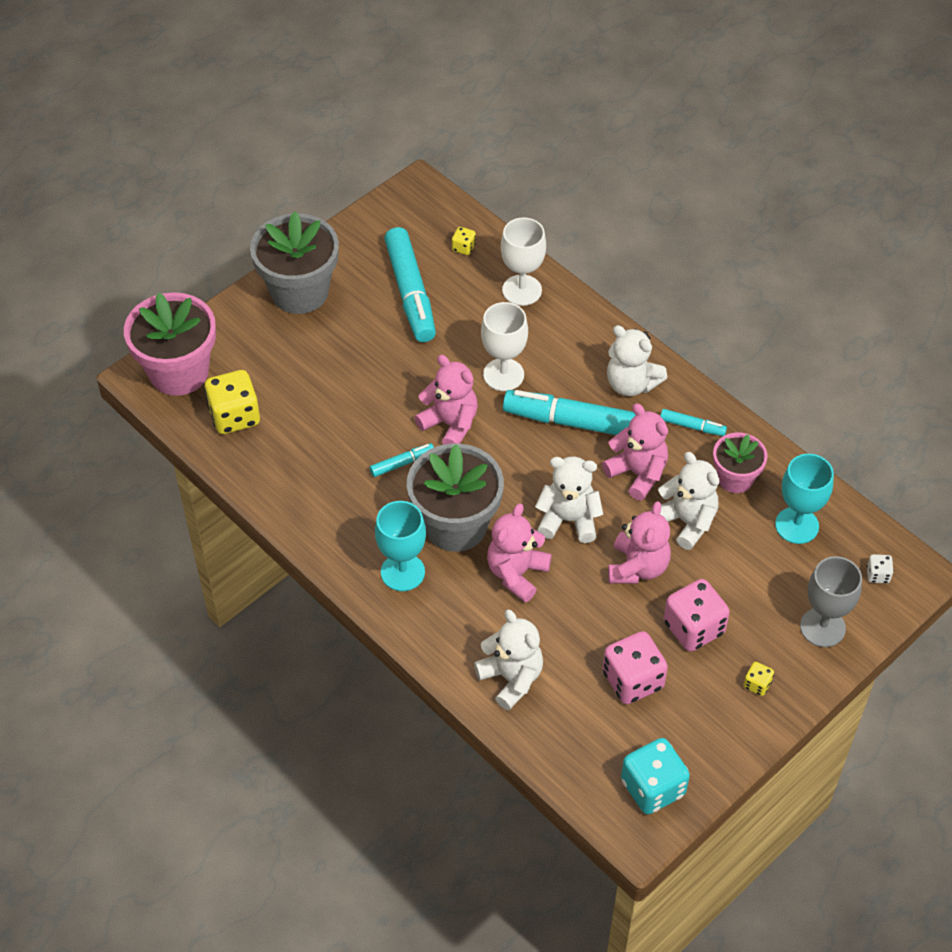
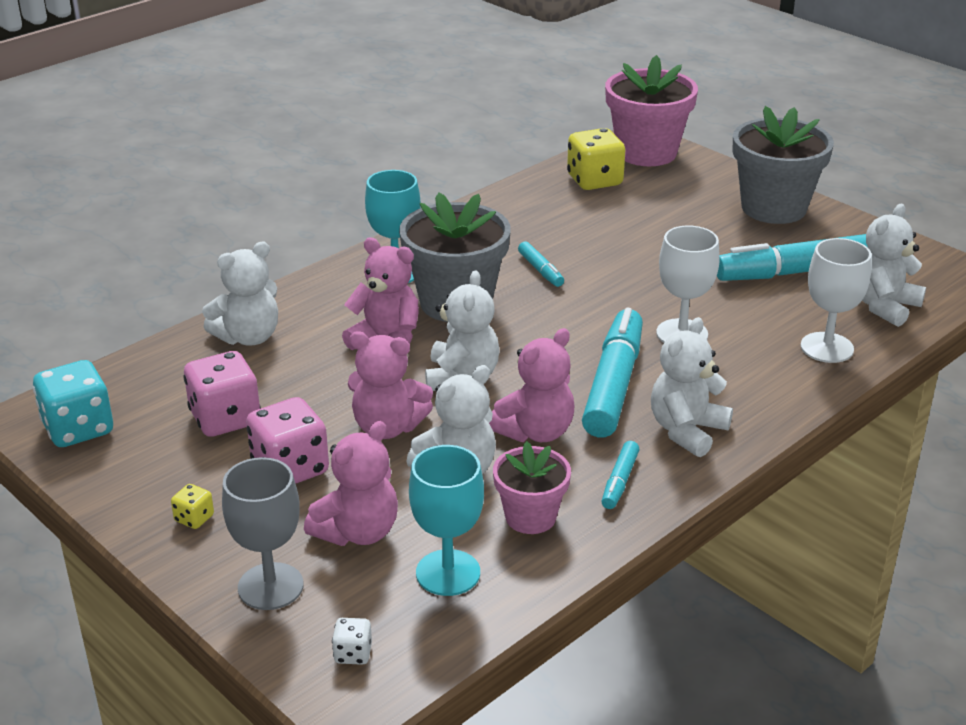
camera: 90 degrees right, 20 degrees down
(450, 424) = (599, 299): pink teddy bear -> pink teddy bear (358, 532)
(463, 248) = (884, 306): yellow dice -> white teddy bear

